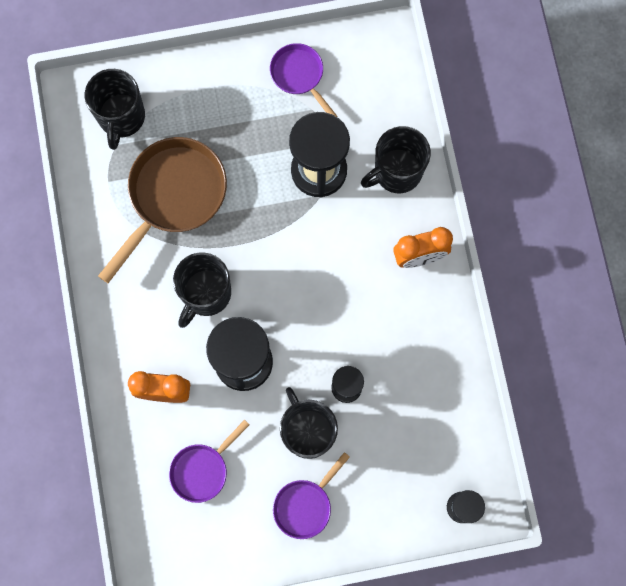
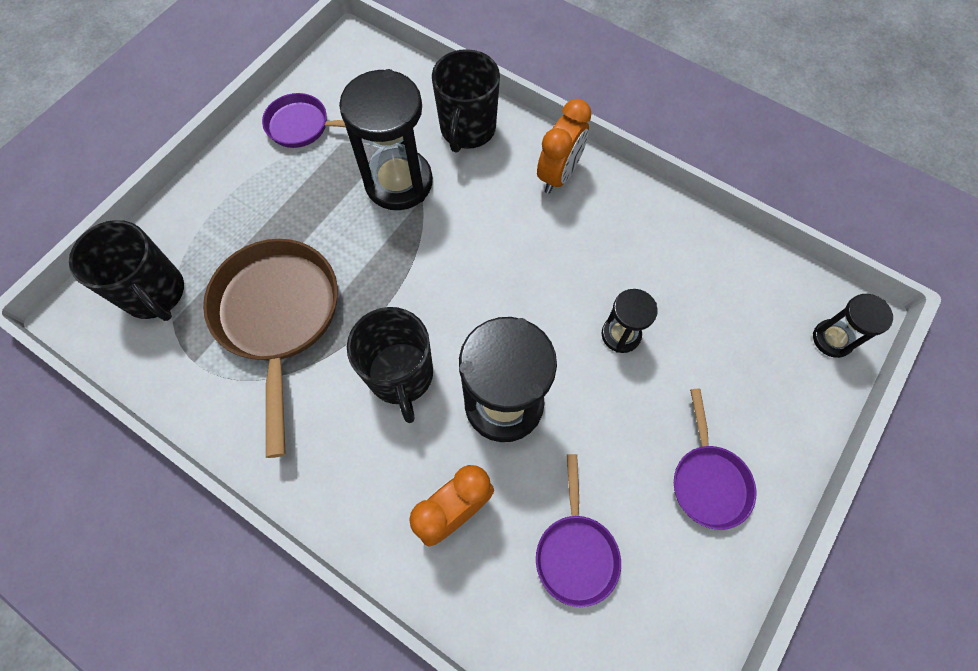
camera: 45 degrees left, 10 degrees down
(308, 432) = (632, 408): black mug -> none

